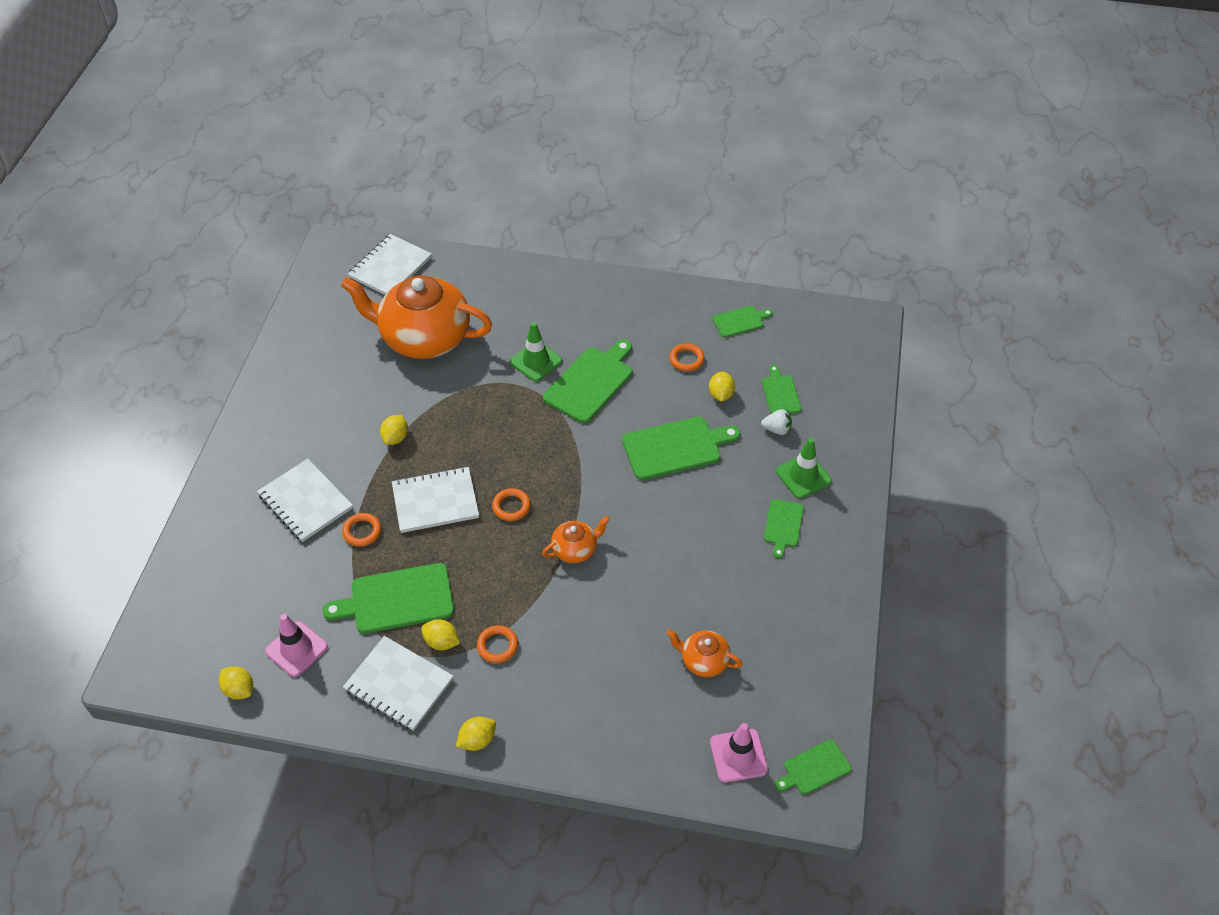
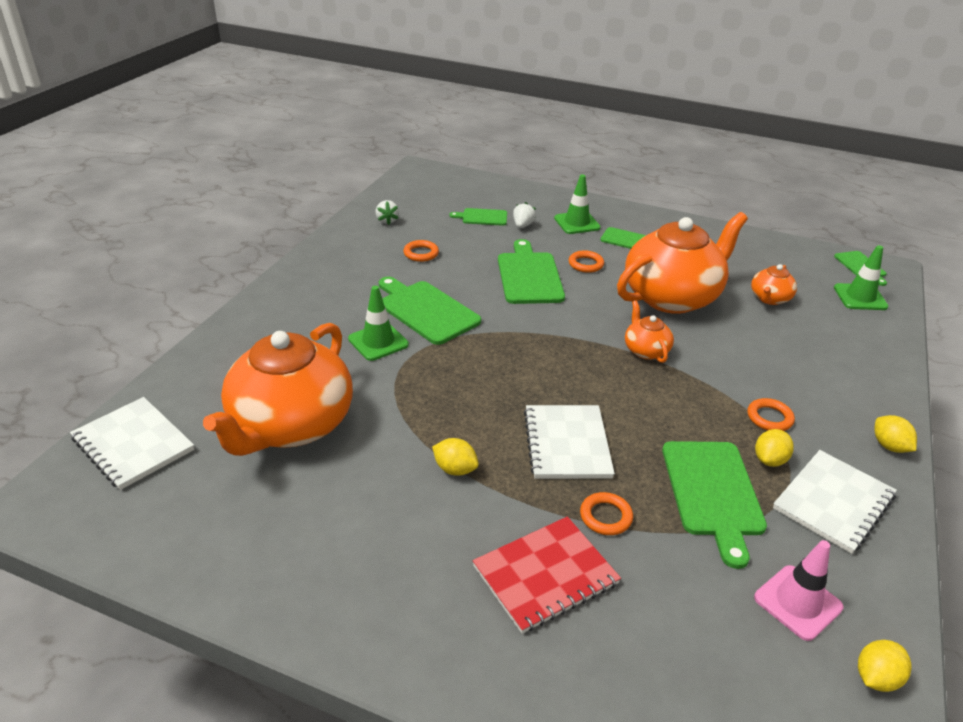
camera: 80 degrees left, 15 degrees down
(305, 502) = (545, 575): white notebook -> red notebook
(511, 506) = (584, 385): orange ring -> orange ring (585, 264)
(676, 569) = (672, 297): none -> orange teapot
(721, 394) = (472, 244): yellow lemon -> none
(738, 756) = (860, 297): pink traffic cone -> green traffic cone
(740, 321) = (387, 221): green cutting board -> white strawberry

